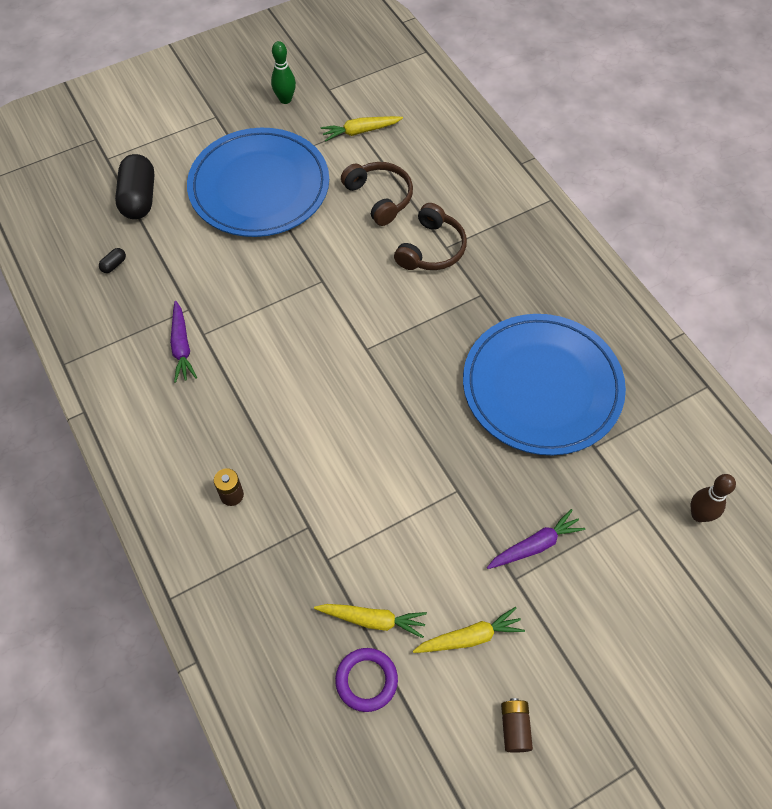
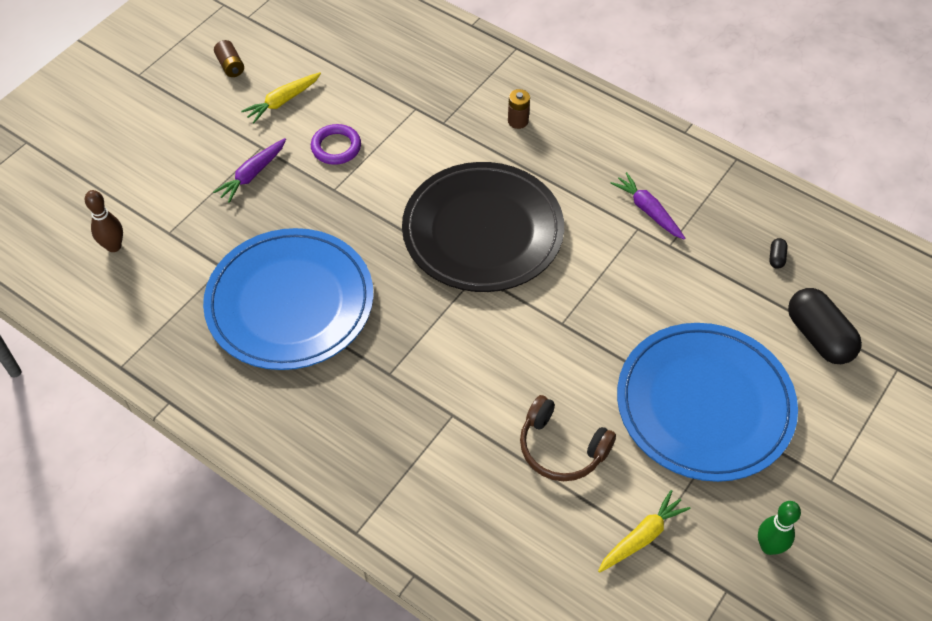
camera: 155 degrees right, 5 degrees down
(338, 386) = (482, 231): none -> black plate
(366, 680) = (347, 54): purple ring -> purple ring (336, 147)
(372, 620) = (361, 86): yellow carrot -> none
(431, 249) = (467, 406): brown headphones -> none

